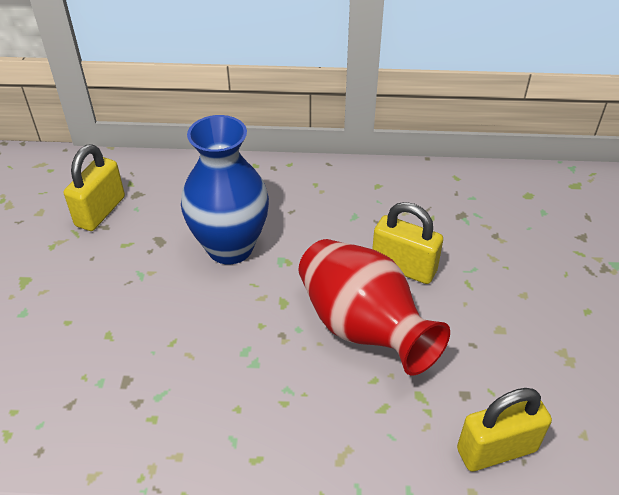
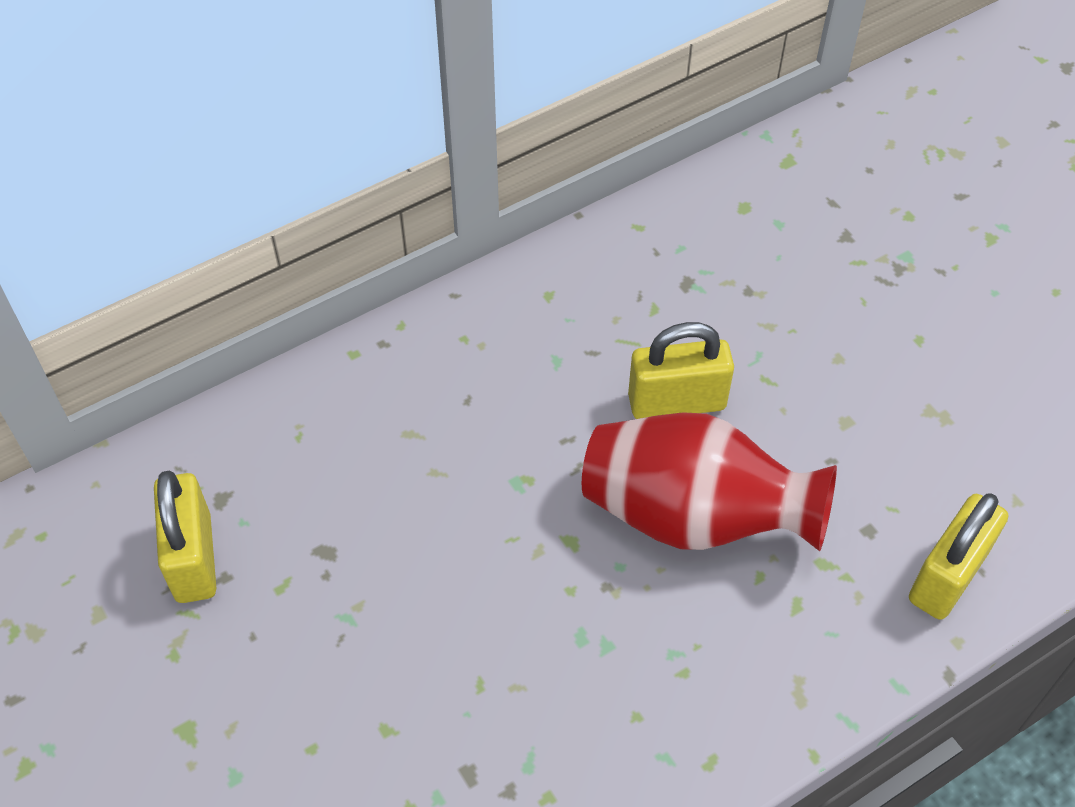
camera: 35 degrees left, 10 degrees up
(230, 247) = (433, 503): blue vase -> none

